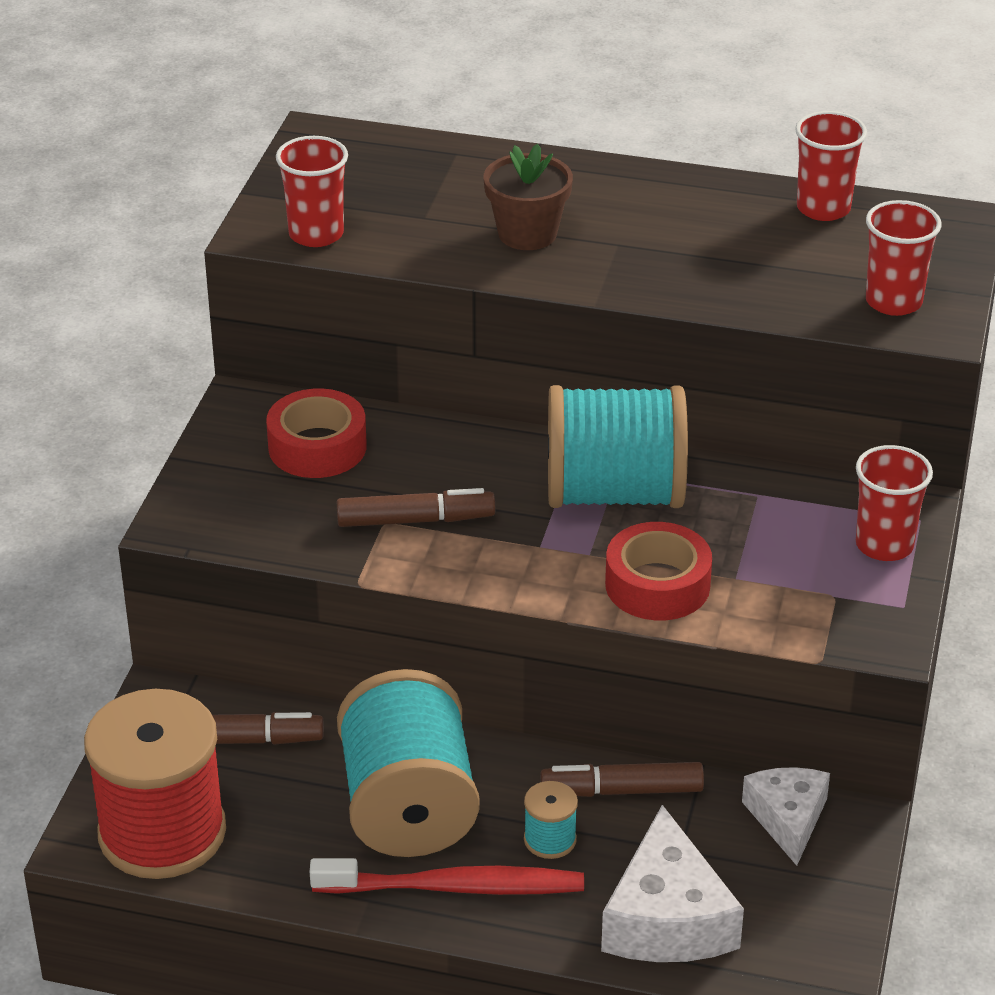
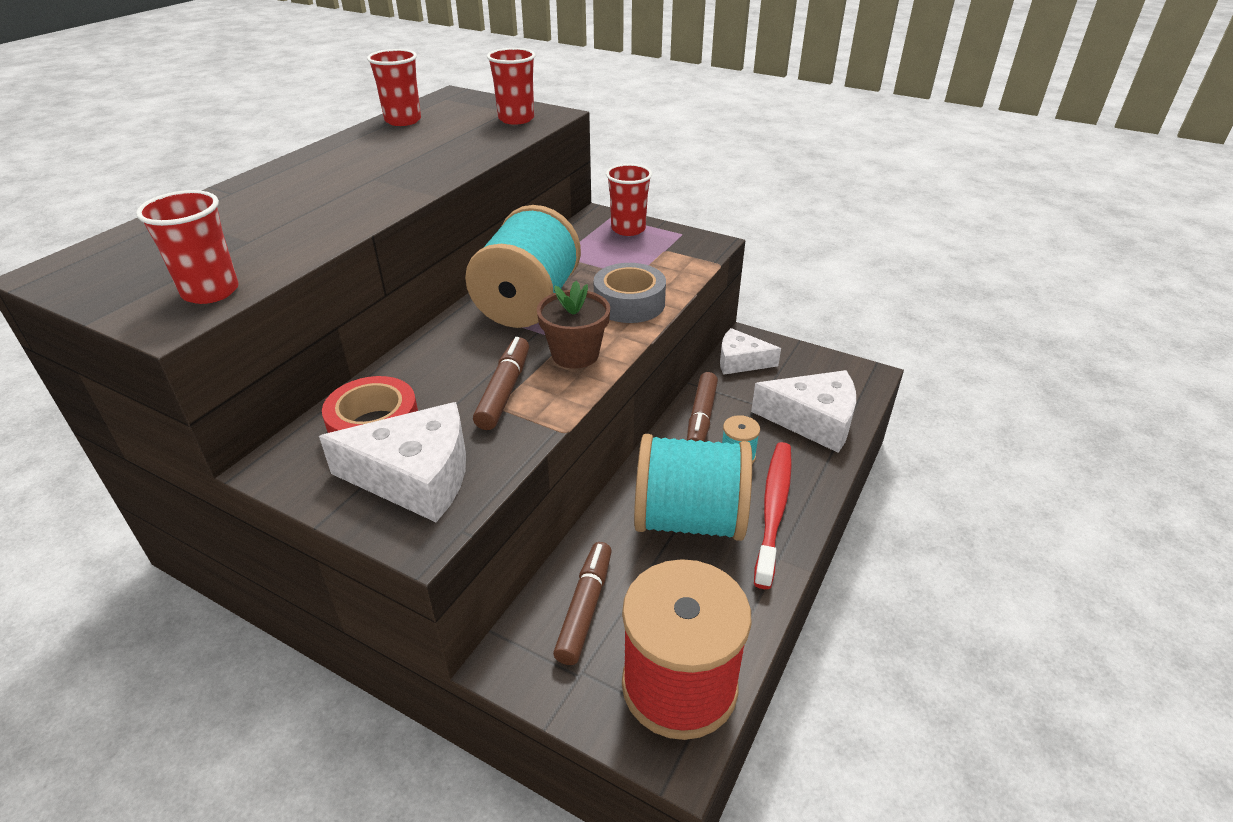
camera: 75 degrees left, 0 degrees up
(253, 497) = (416, 477): none -> white cheese
(527, 234) = (323, 205): brown flower pot -> brown flower pot (575, 354)
(657, 585) = (629, 303): red tape -> grey tape

